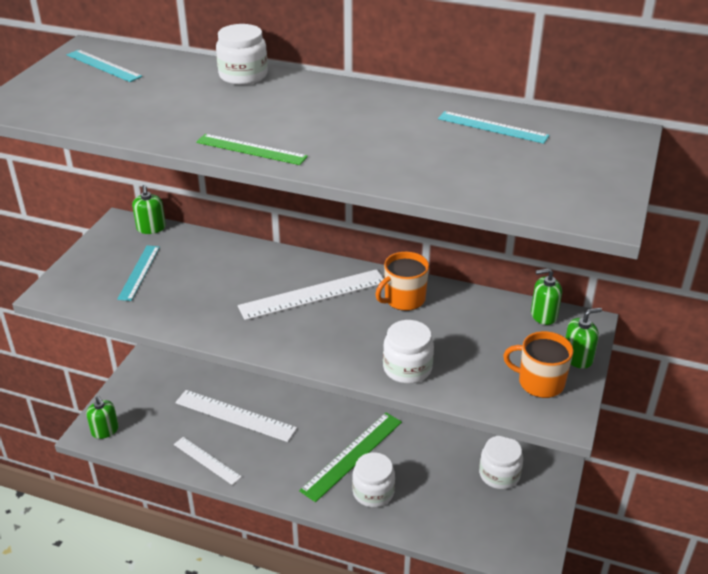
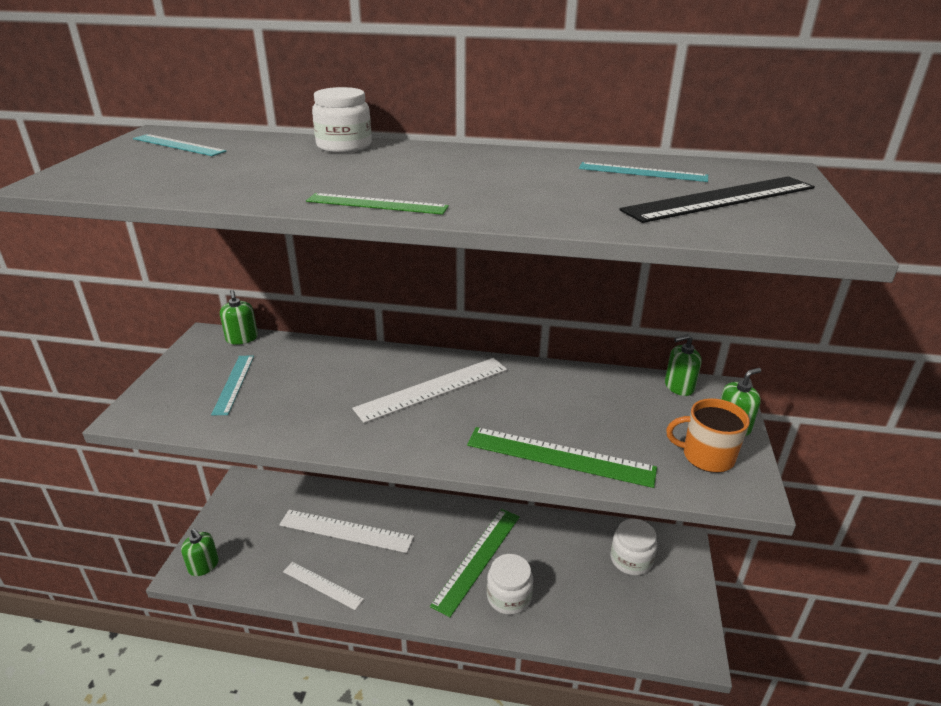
camera: 10 degrees left, 5 degrees down
(404, 299) = (531, 384): orange mug -> none
(407, 368) = (560, 456): white jar -> green ruler
(541, 165) = (720, 199): none -> black ruler

